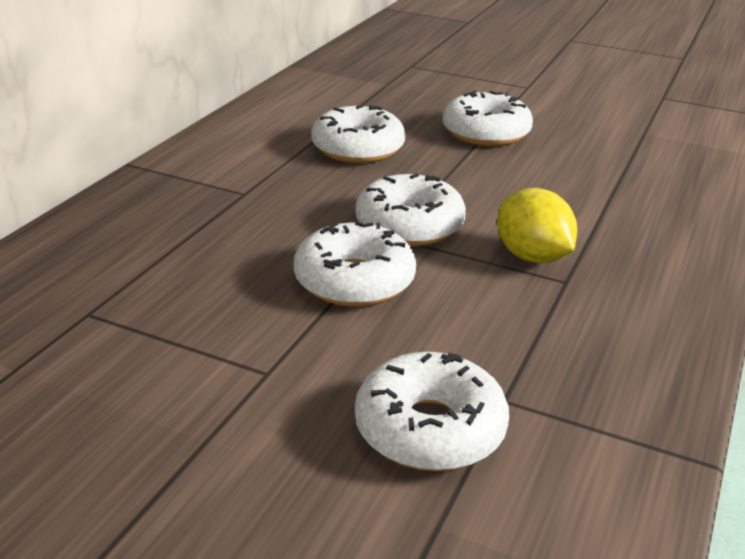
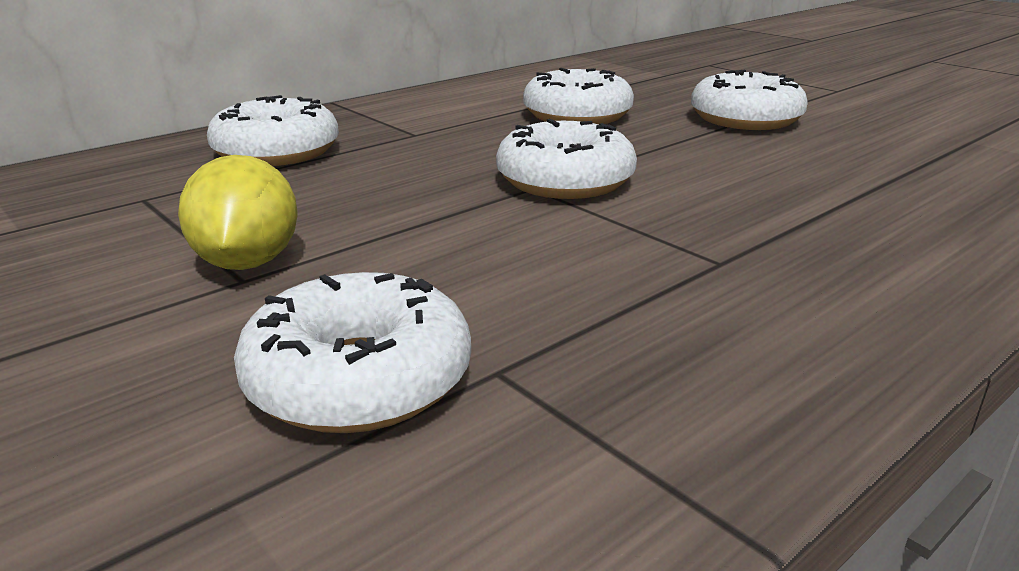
camera: 25 degrees right, 5 degrees down
(354, 281) = (443, 217): white donut -> white donut (277, 152)
(532, 256) = (695, 230): yellow lemon -> yellow lemon (247, 262)

